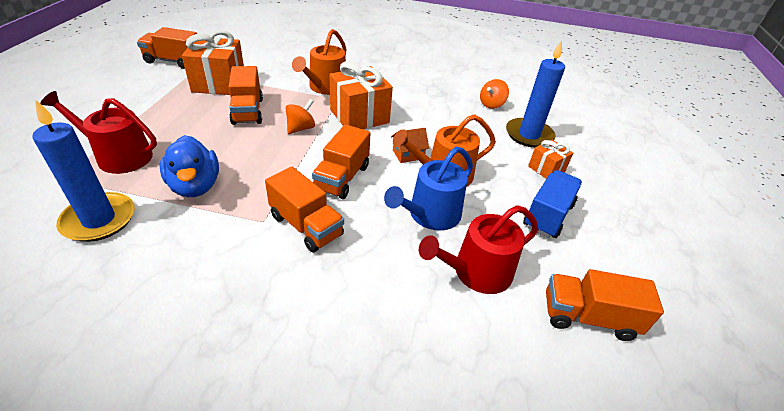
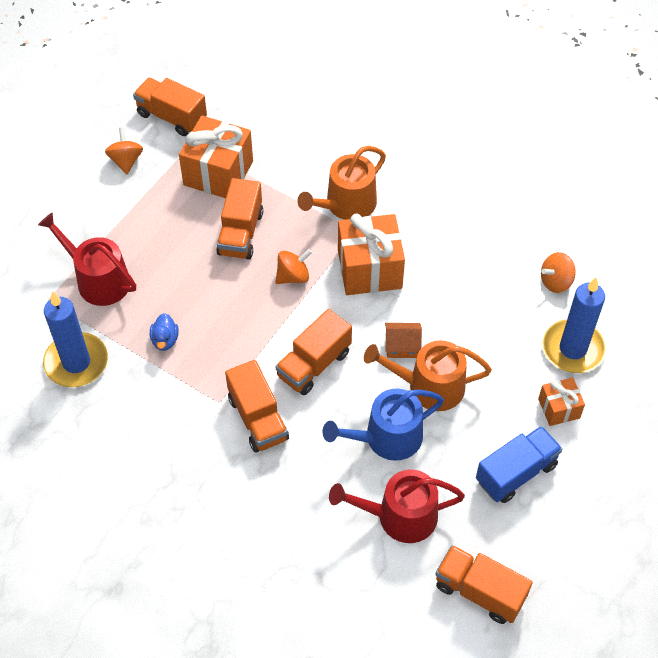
camera: 25 degrees right, 15 degrees up
(137, 85) = (126, 161): none -> orange spinning top
(195, 186) = (165, 340): blue duck -> blue duck, size x0.52

